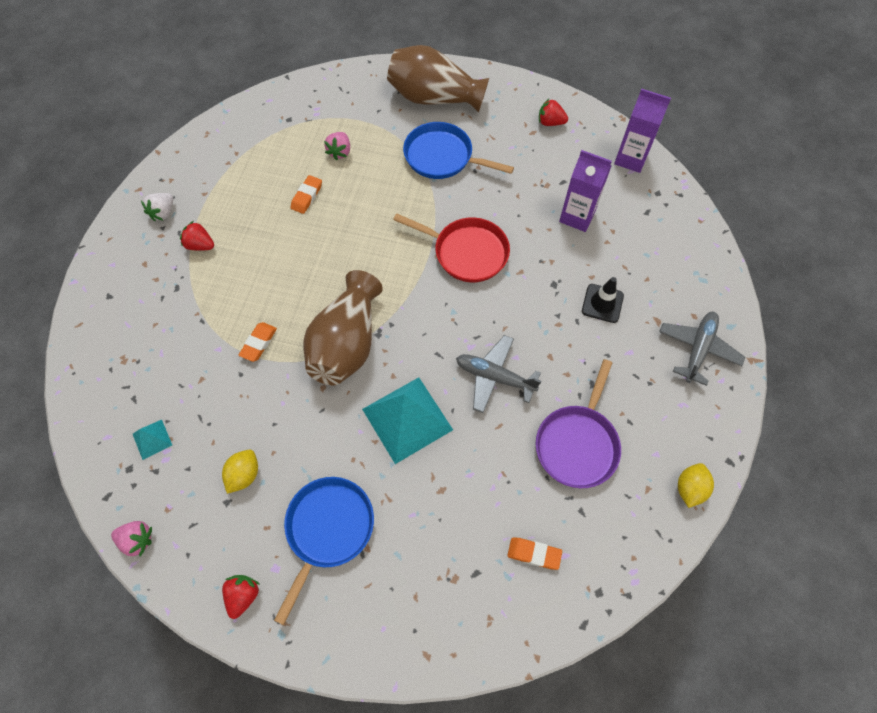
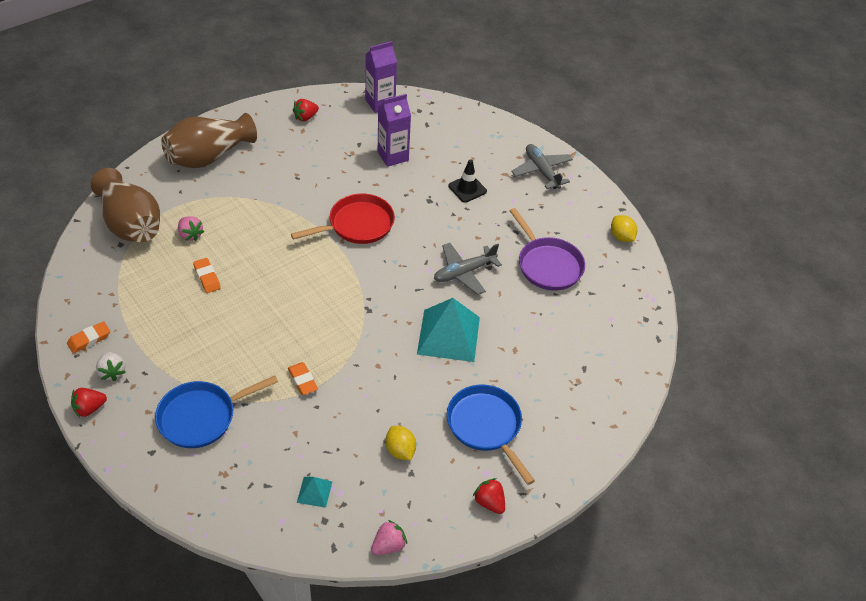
camera: 55 degrees left, 15 degrees down
(200, 245) = (173, 366): red strawberry -> red strawberry (89, 408)
(346, 343) = (357, 331): brown vase -> brown vase (131, 224)
(442, 157) = (265, 185): blue pan -> blue pan (201, 417)
(534, 554) = (597, 332): orange eraser -> orange eraser (89, 339)

